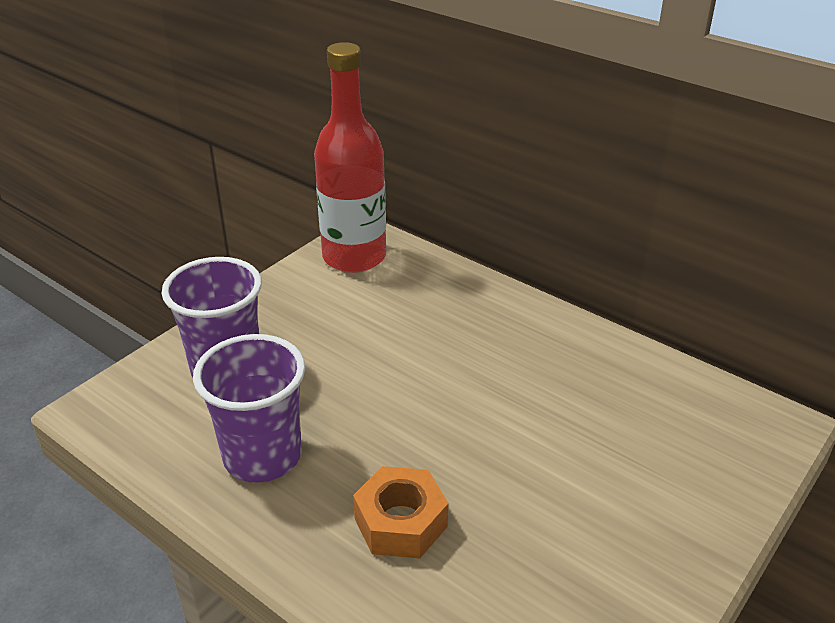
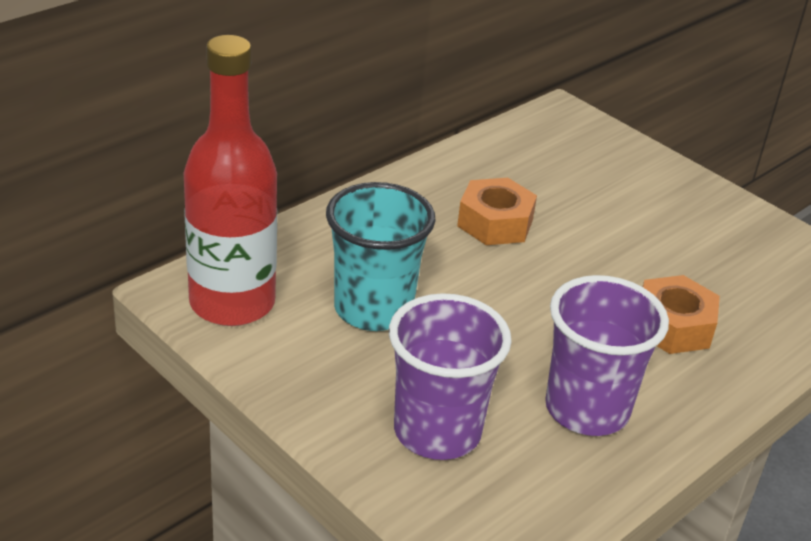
camera: 85 degrees left, 0 degrees up
(367, 322) = (373, 309): none -> turquoise cup
(523, 382) = (495, 223): none -> orange nut

